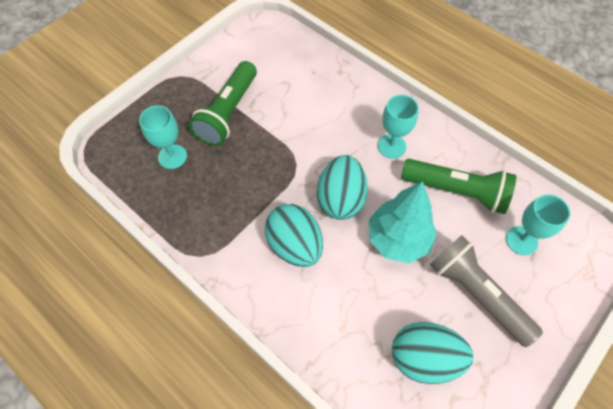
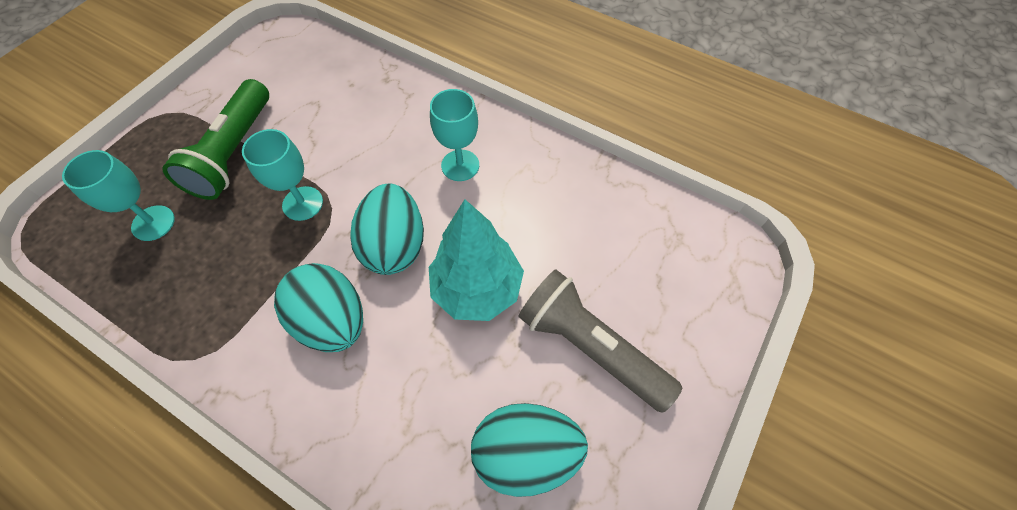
camera: 10 degrees left, 0 degrees up
(456, 191) = (551, 212): green flashlight -> none
(521, 240) = (642, 264): turquoise goblet -> turquoise goblet (302, 203)

